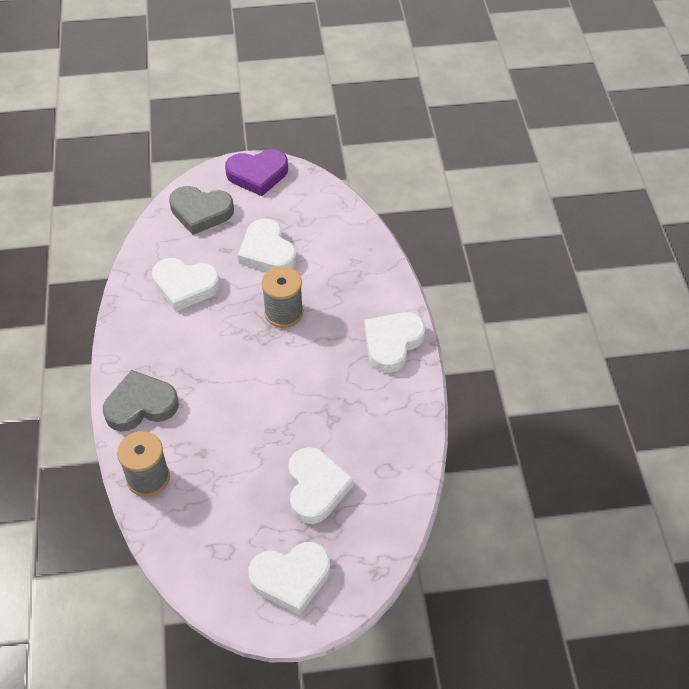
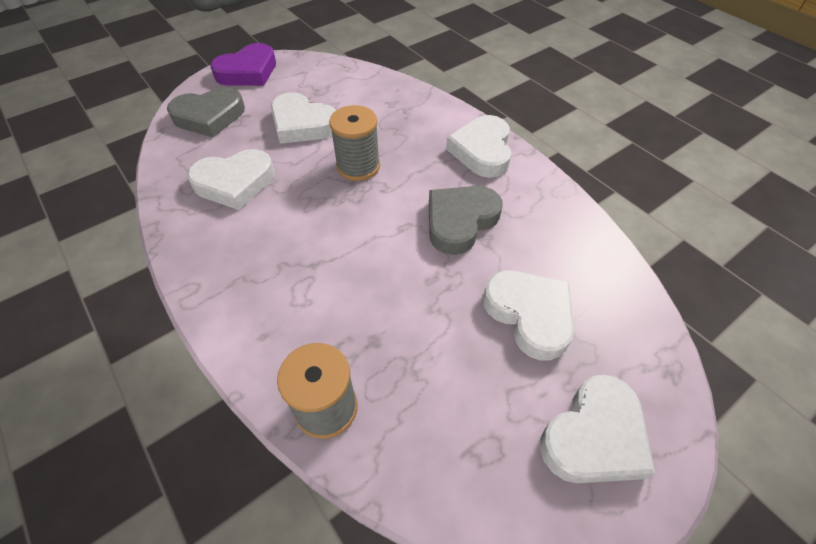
camera: 30 degrees left, 0 degrees up
(141, 405) = (260, 324): grey heart -> grey heart (460, 221)

